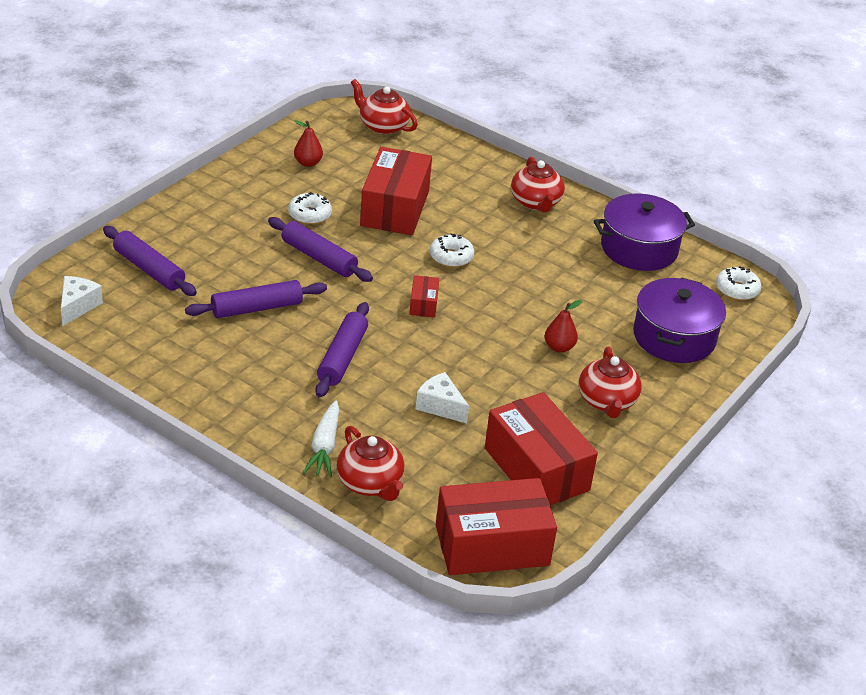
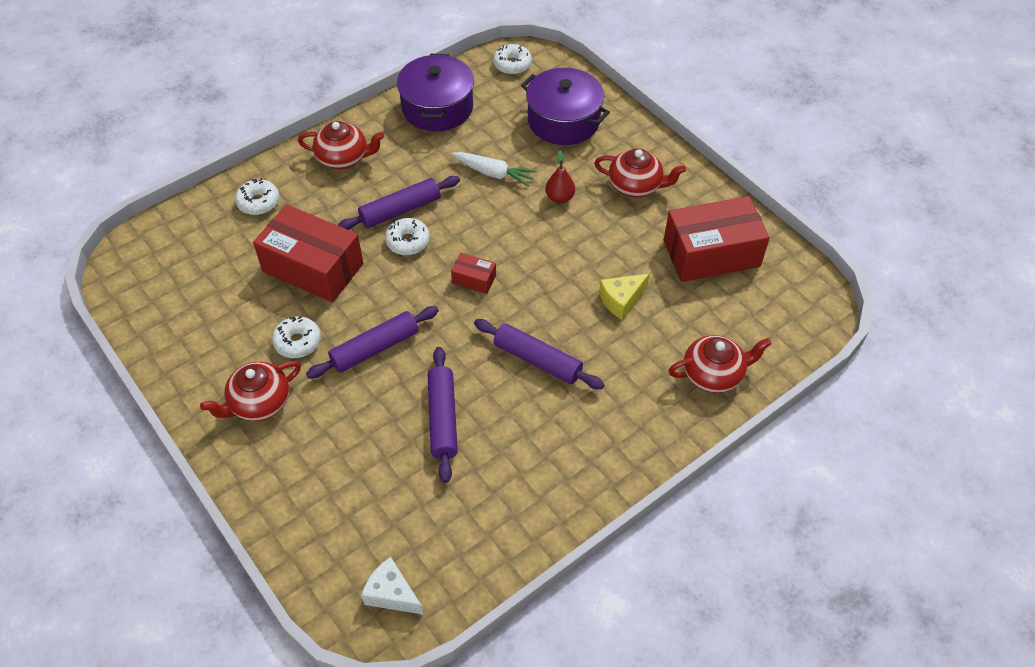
camera: 70 degrees left, 15 degrees up
(149, 269) = (345, 510): purple rolling pin -> purple rolling pin (400, 210)
(308, 163) = (201, 325): red pear -> none
(324, 447) = (661, 400): white carrot -> white carrot (494, 173)
(383, 126) = (160, 245): red teapot -> red teapot (259, 403)
(440, 406) = (621, 300): white cheese -> yellow cheese
(456, 165) = (258, 202): none -> white donut
(492, 545) = (797, 305): red box -> none

